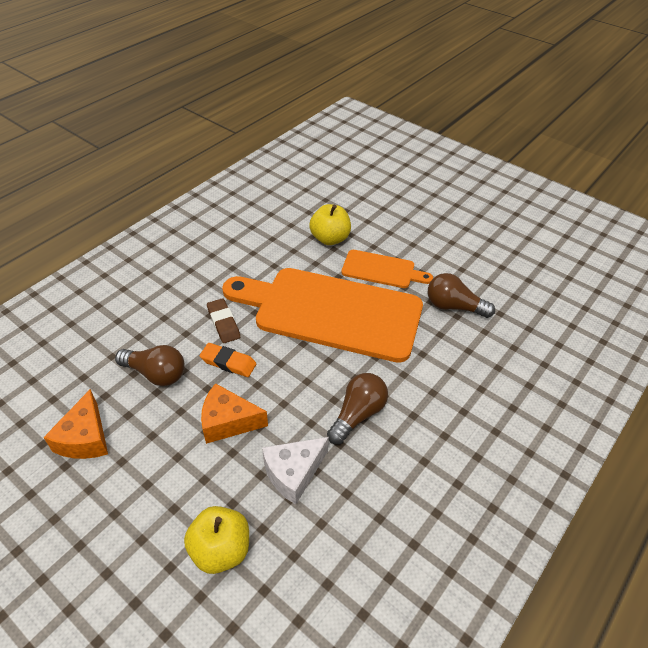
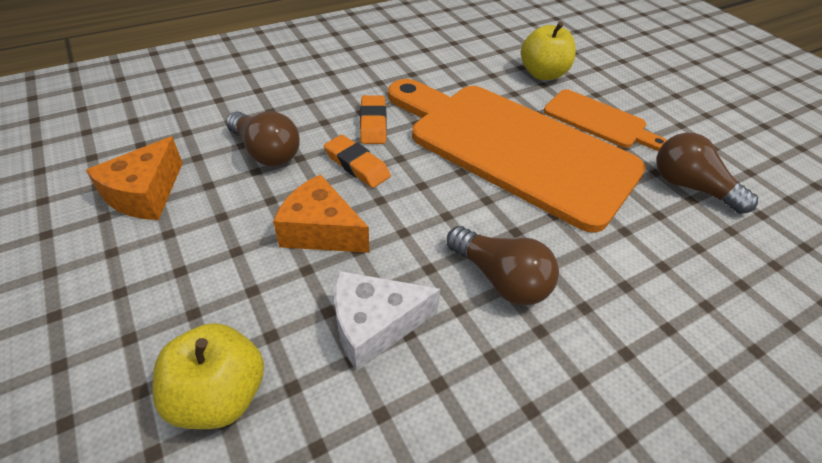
camera: 20 degrees right, 0 degrees up
(223, 323) = (373, 123): brown eraser -> orange eraser
(358, 414) = (500, 279): brown light bulb -> brown light bulb turned 75 degrees clockwise

